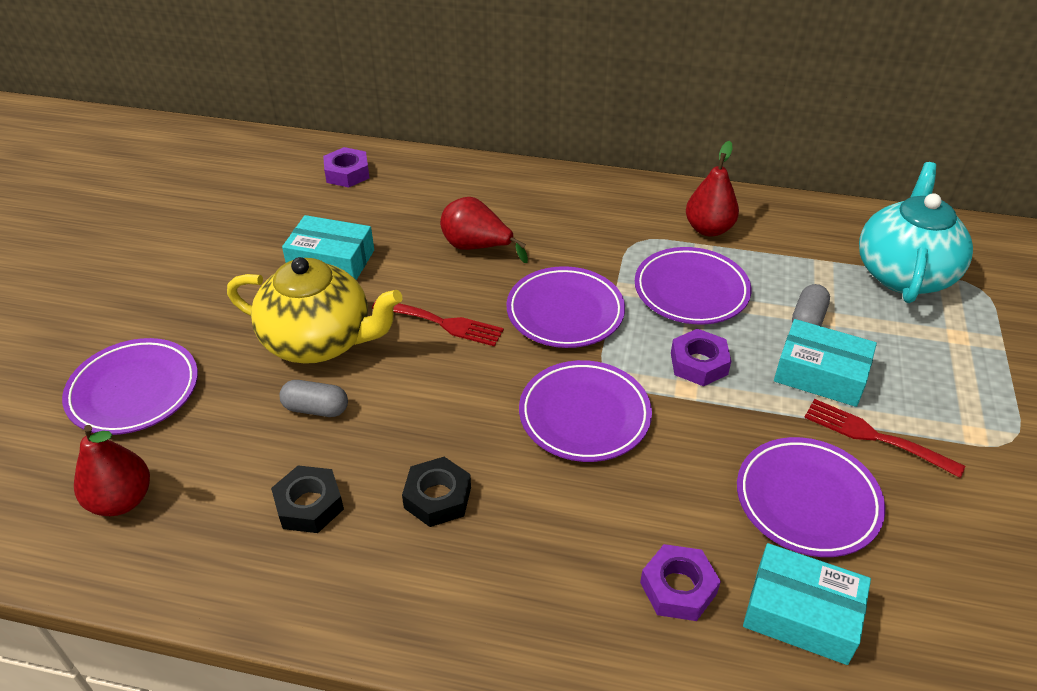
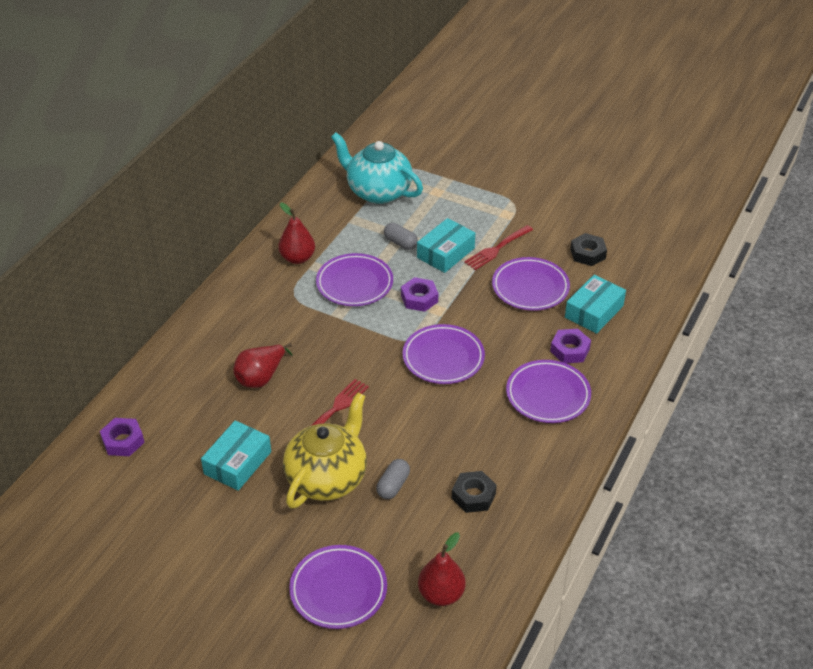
camera: 75 degrees left, 0 degrees up
(437, 497) = (485, 435): black nut -> black nut (587, 254)
(565, 312) = (350, 346): purple plate -> purple plate (548, 395)

